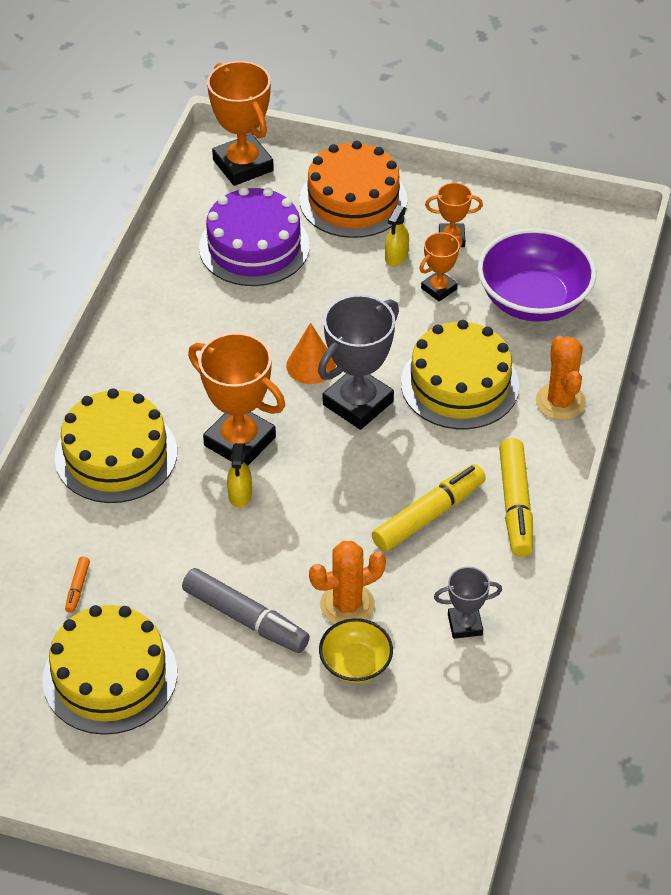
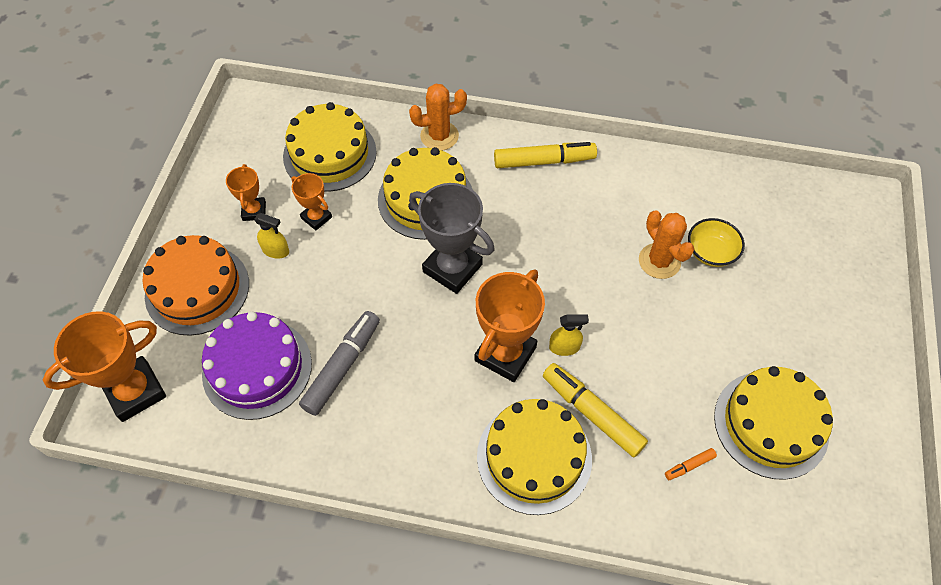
camera: 95 degrees left, 10 degrees up
(78, 587) = (689, 466): orange marker -> orange marker turned 150 degrees clockwise
(245, 618) = (688, 330): grey marker -> grey marker (342, 367)
(311, 365) = (411, 306): orange cone -> none
(428, 515) = (563, 214): yellow marker -> yellow marker (592, 413)
(465, 624) = (659, 188): grey trophy -> none
(533, 300) = (330, 154): purple bowl -> yellow cake

